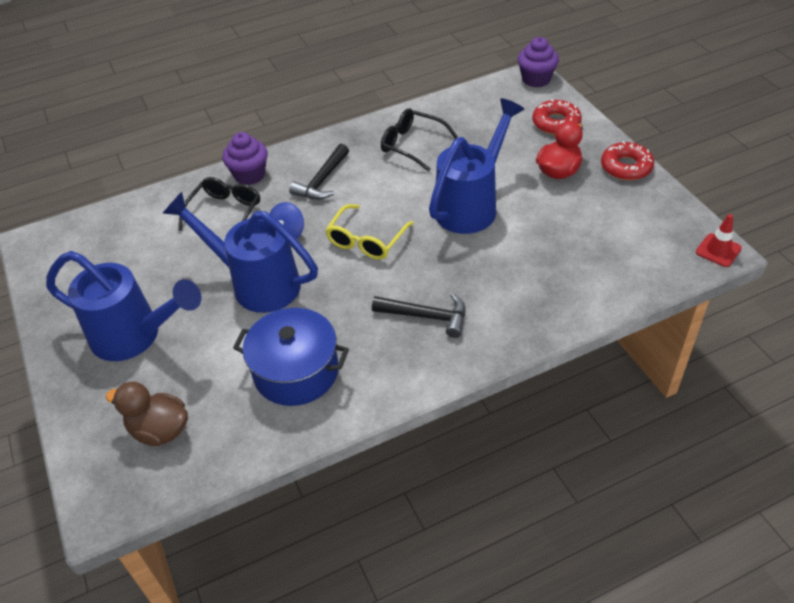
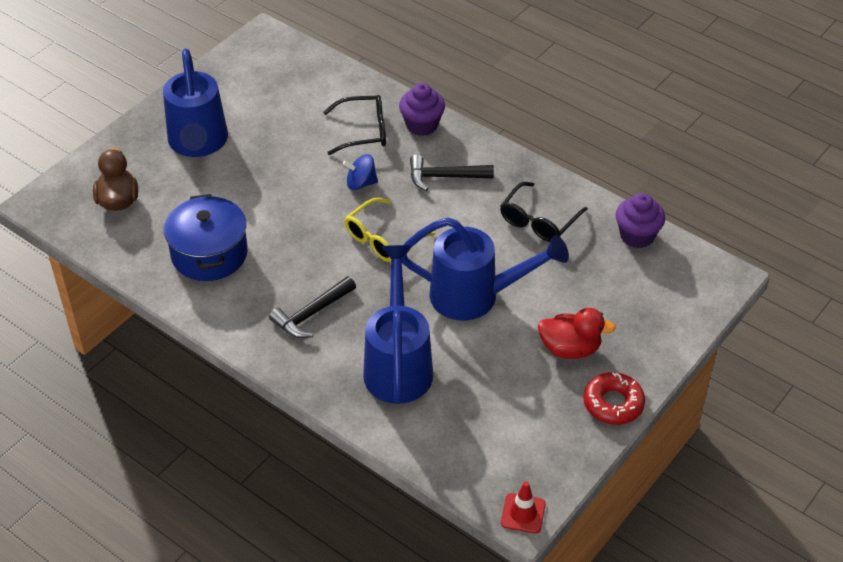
camera: 60 degrees right, 0 degrees up
(256, 283) = (291, 188): blue watering can -> blue watering can (398, 364)
(366, 240) = (383, 239): yellow glasses -> yellow glasses turned 45 degrees counterclockwise
(412, 145) = (538, 221): black glasses -> black glasses turned 150 degrees counterclockwise
(426, 316) = (311, 314): black hammer -> black hammer turned 60 degrees clockwise
(536, 79) = (722, 283): purple cupcake -> purple cupcake (637, 236)
(556, 123) = (652, 323): red donut -> none

